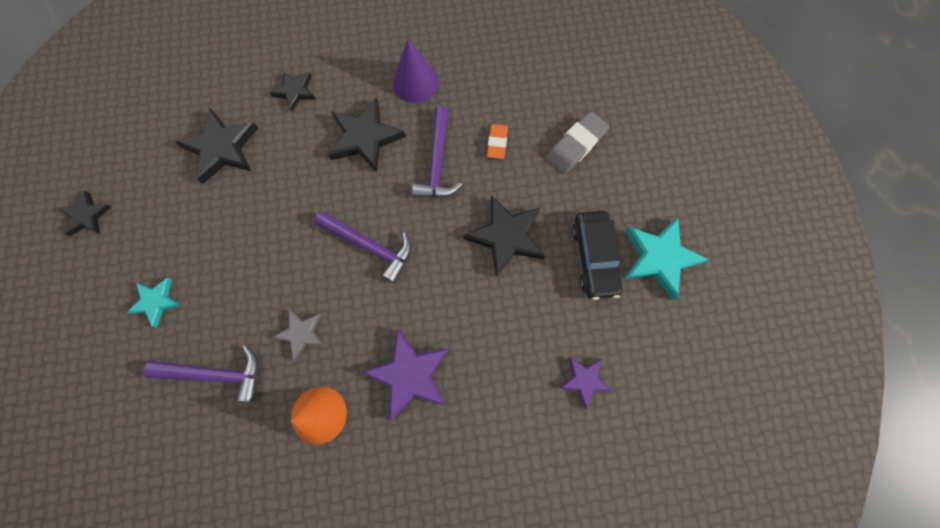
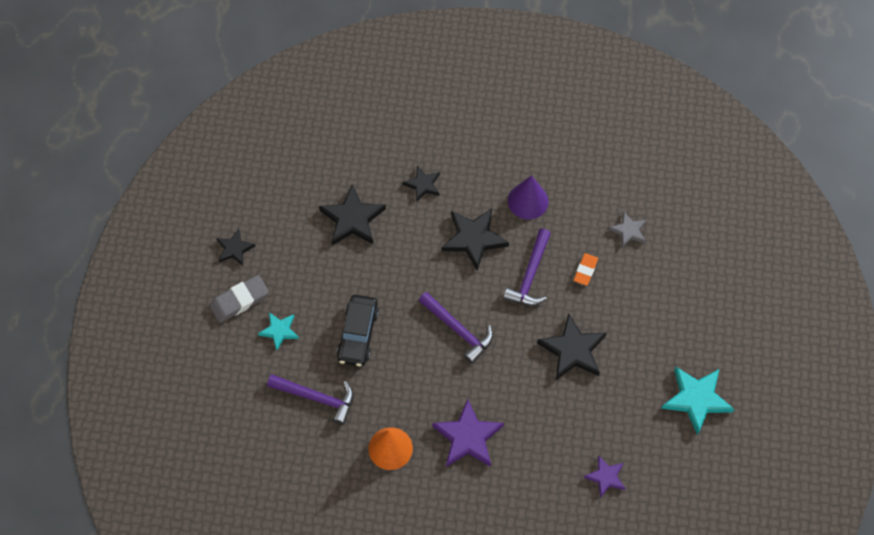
camera: 15 degrees right, 10 degrees down
(301, 333) = (389, 384): grey star -> grey star (628, 231)
(576, 145) = (653, 289): grey eraser -> grey eraser (239, 301)
(594, 258) = (641, 385): black car -> black car (358, 334)

